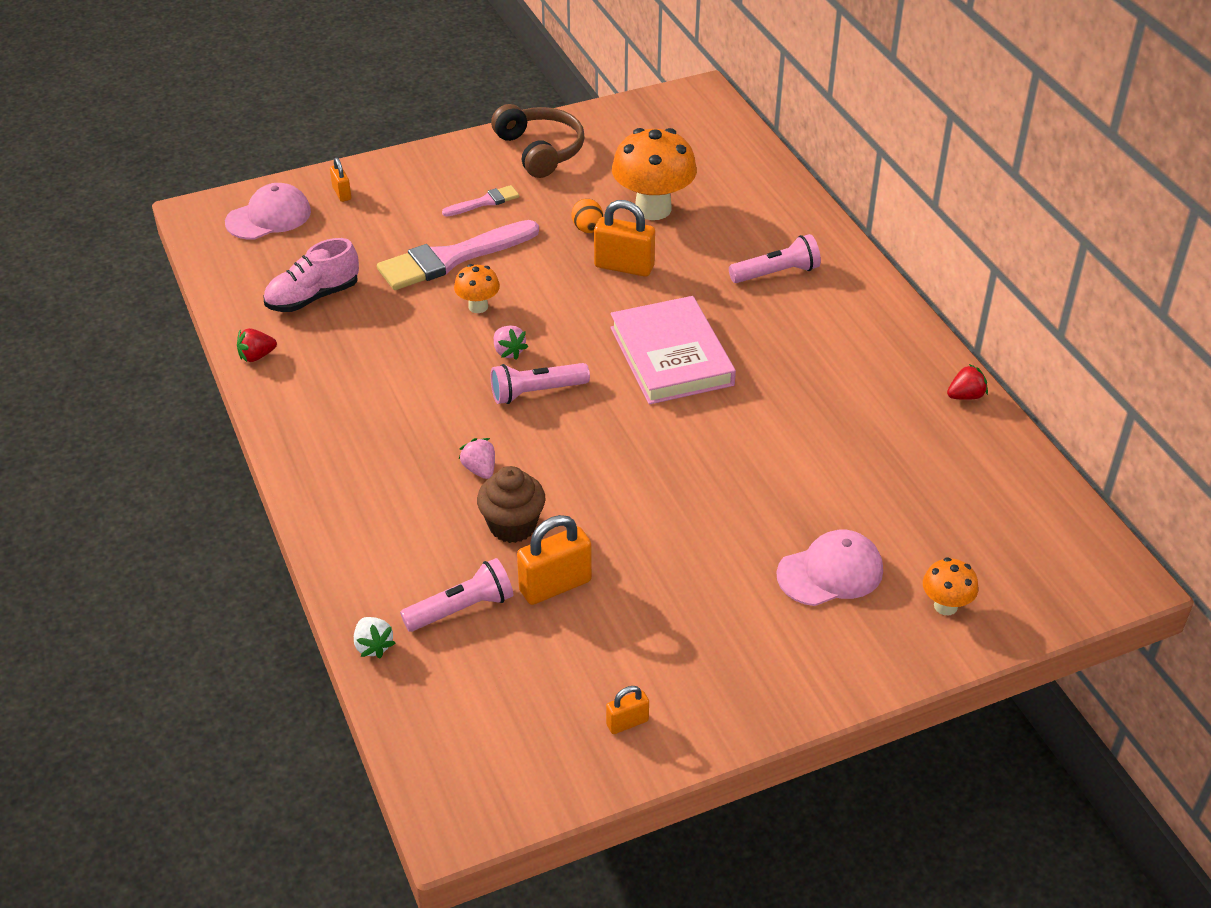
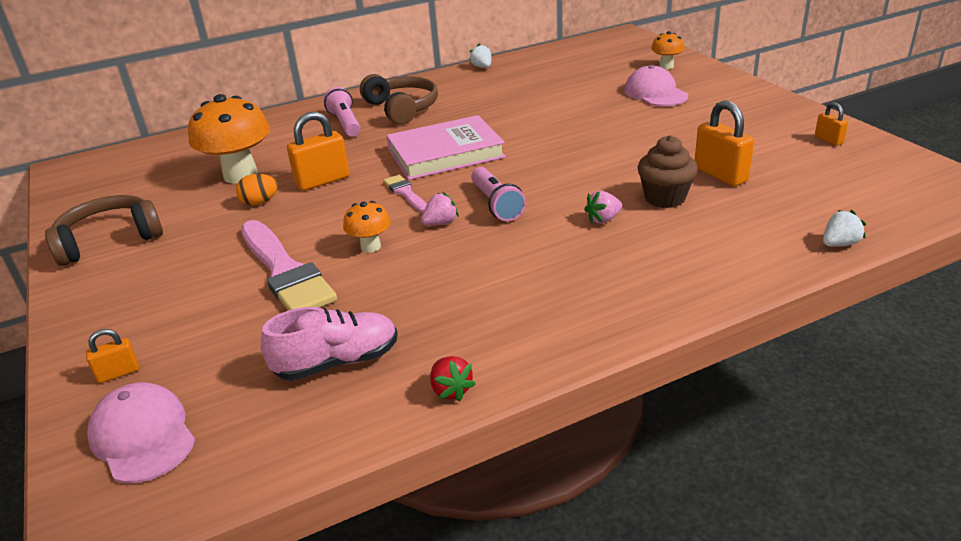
camera: 90 degrees left, 10 degrees down
(313, 297) = (337, 362): pink shoe -> pink shoe turned 75 degrees counterclockwise
(461, 609) = (769, 209): pink flashlight -> none
(484, 202) = (189, 263): pink brush -> pink brush (405, 193)
(624, 267) = (323, 181): orange padlock -> orange padlock turned 45 degrees clockwise
(816, 318) = (402, 108): none -> brown headphones
(965, 396) = (482, 67): red strawberry -> white strawberry

